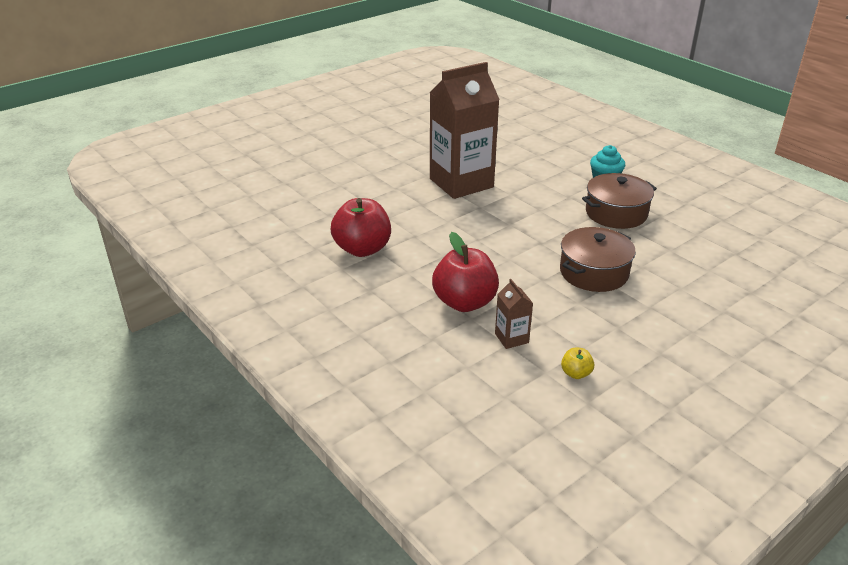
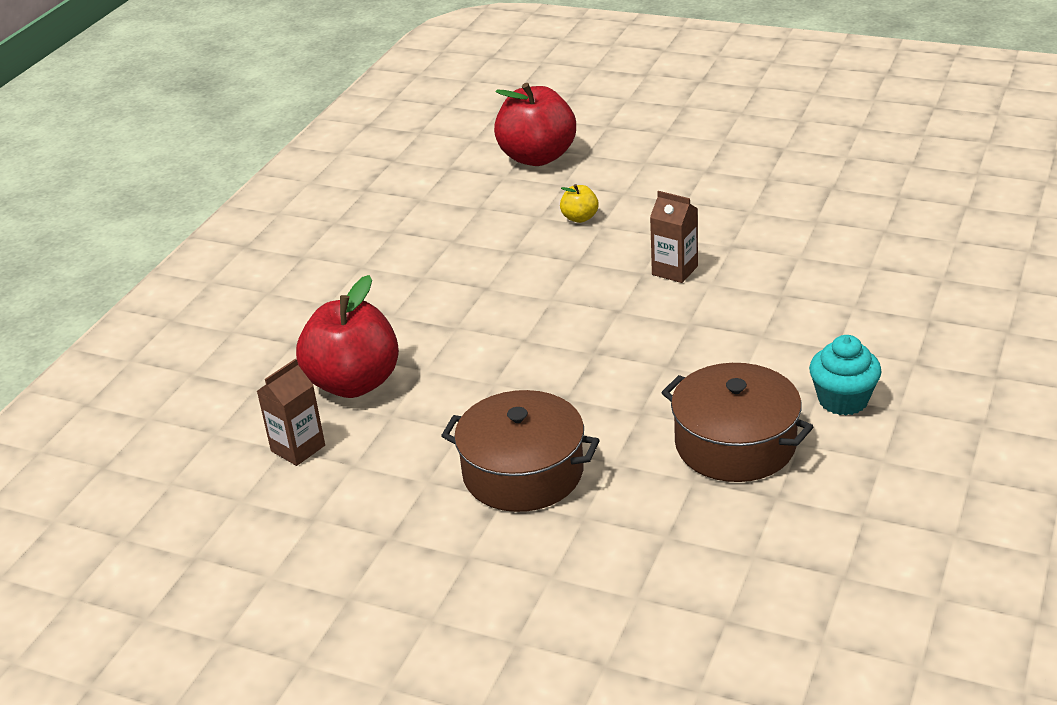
camera: 65 degrees right, 0 degrees up
(362, 249) = (418, 262): red apple -> red apple (537, 157)
(461, 183) = (674, 270): brown carton -> brown carton, size x0.41
(576, 373) = (252, 528): yellow apple -> yellow apple (580, 218)

